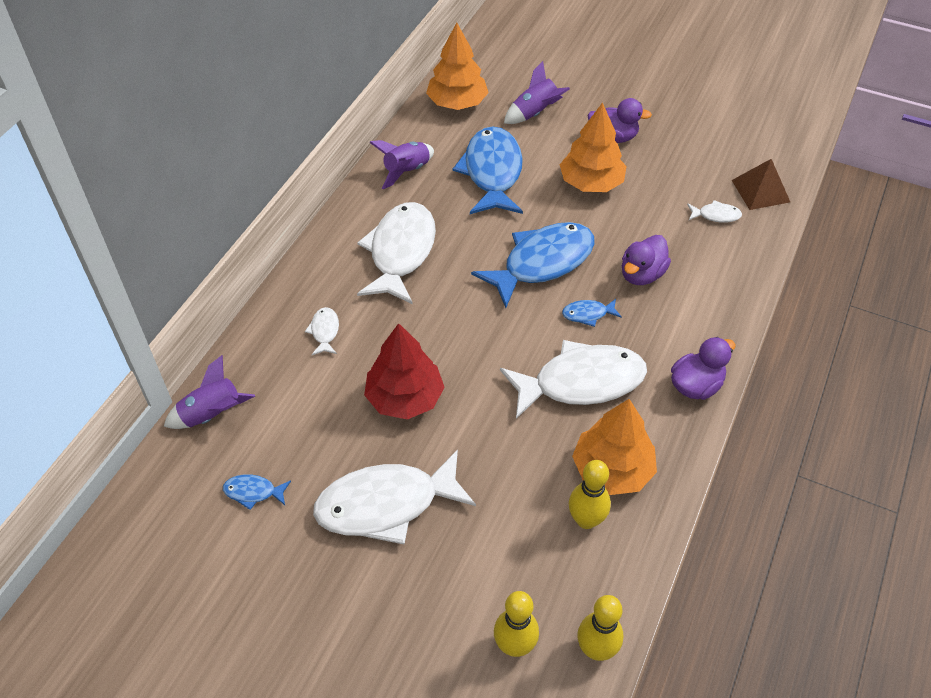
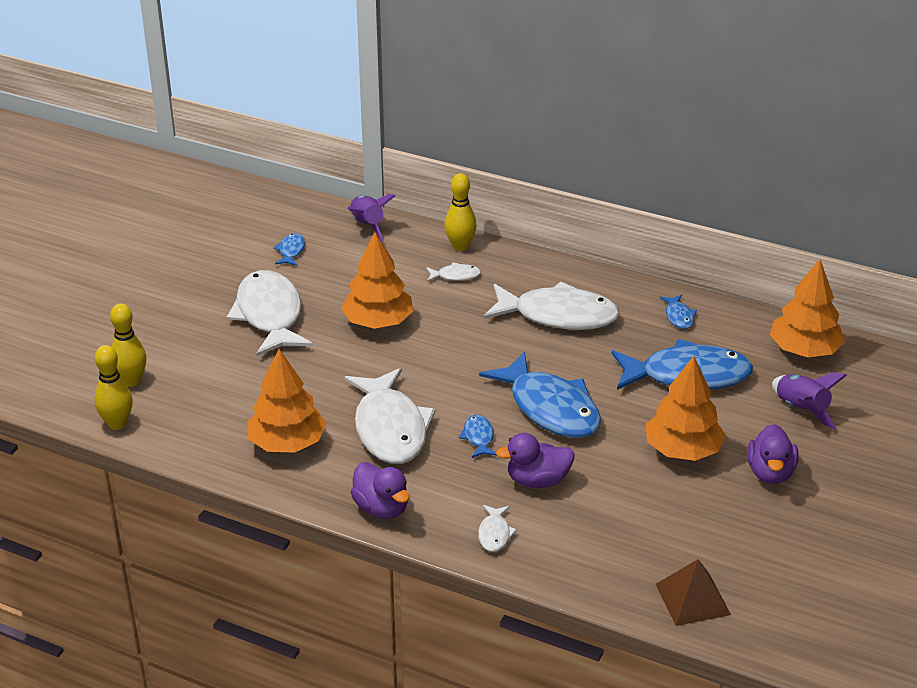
camera: 90 degrees right, 15 degrees down
(404, 398) = (378, 322): red tree -> orange tree
(406, 171) = (679, 316): purple rocket -> blue fish
(586, 520) = (237, 424): yellow bowling pin -> yellow bowling pin (460, 246)
(641, 274) = (537, 480): purple duck -> purple duck turned 45 degrees counterclockwise
(716, 215) = (641, 551): white fish -> white fish (494, 534)

